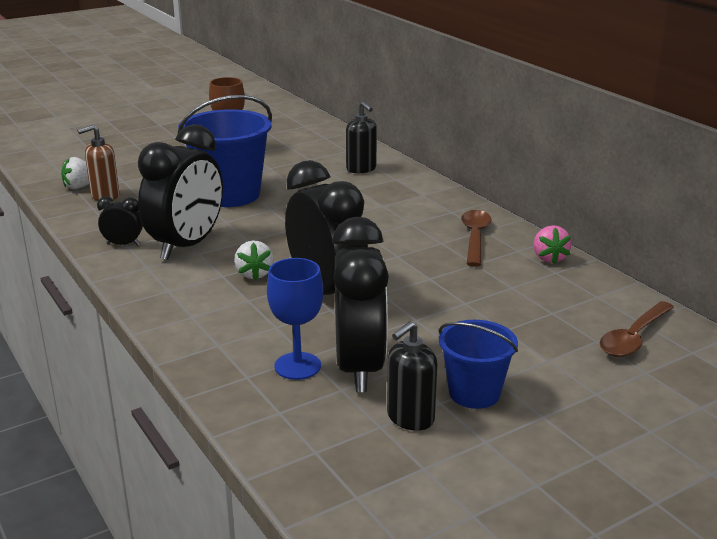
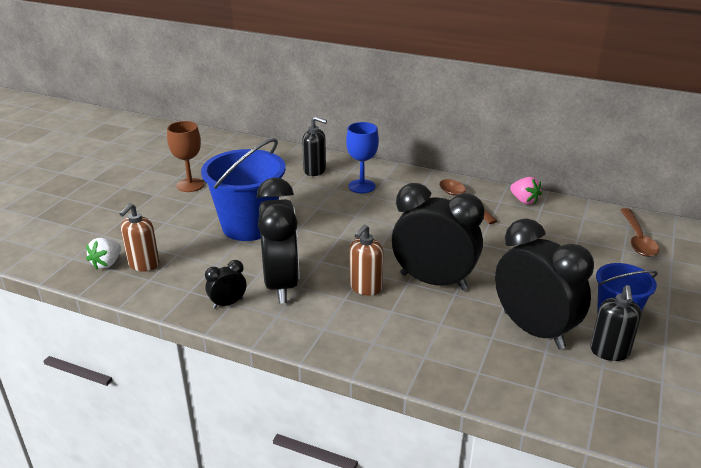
camera: 35 degrees left, 5 degrees up
(254, 274) = (365, 287): white strawberry -> brown soap dispenser
(297, 366) = (497, 347): blue goblet -> blue goblet (362, 186)

